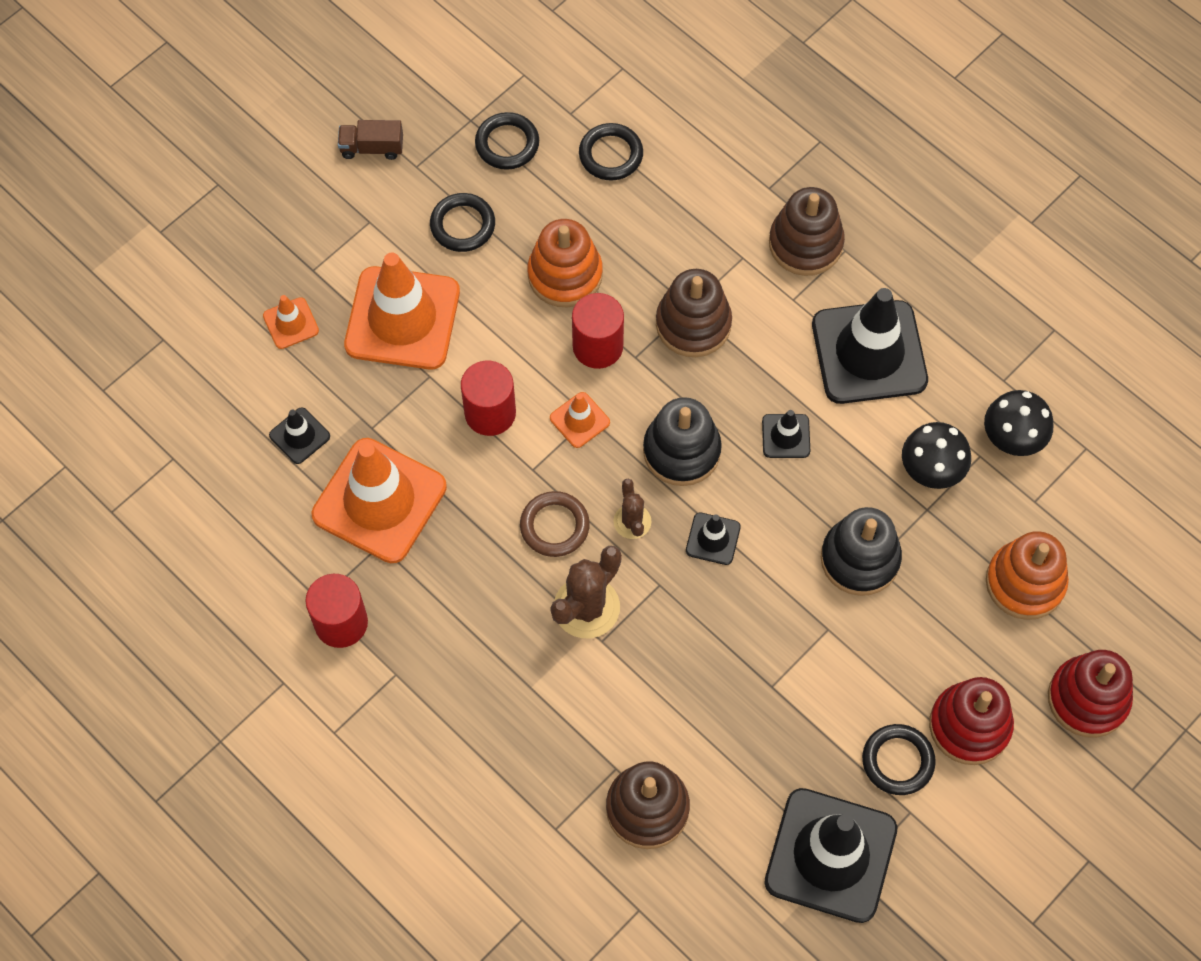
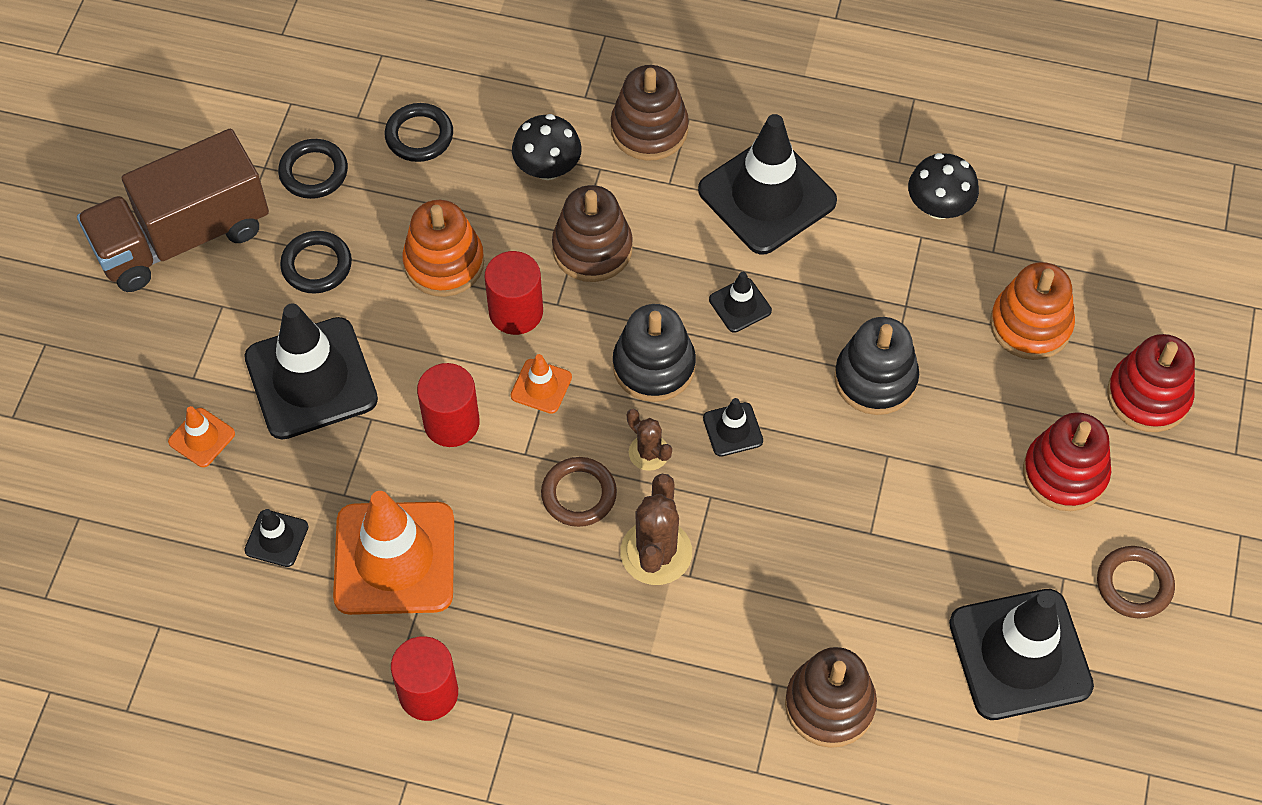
camera: 30 degrees left, 5 degrees down
(372, 148) = (182, 237): brown truck -> brown truck, size x2.49
(402, 318) = (311, 379): orange traffic cone -> black traffic cone
(897, 761) = (1024, 538): black ring -> none
(931, 469) = (887, 269): black mushroom -> black mushroom (547, 168)
(966, 851) = (1134, 584): none -> brown ring

